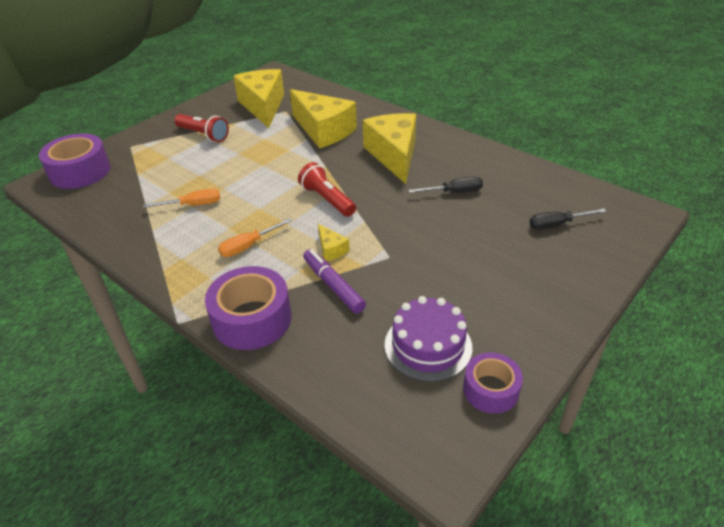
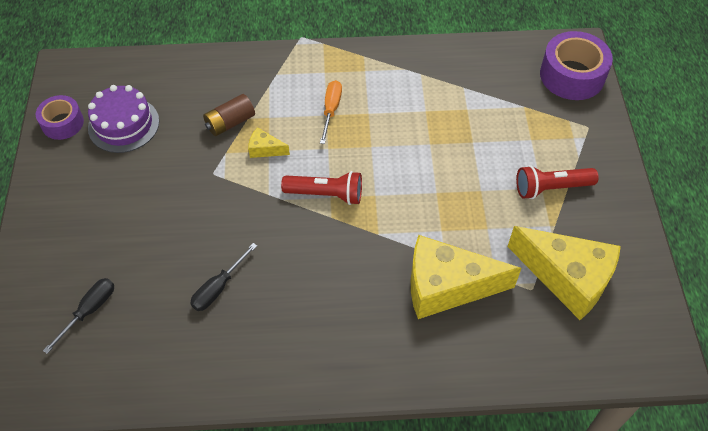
camera: 135 degrees right, 15 degrees up
(193, 205) = (427, 112): orange screwdriver -> none
(252, 319) = (257, 67): purple tape -> none
(333, 285) = (230, 123): purple marker -> brown battery
(394, 155) = (328, 301): yellow cheese -> none

